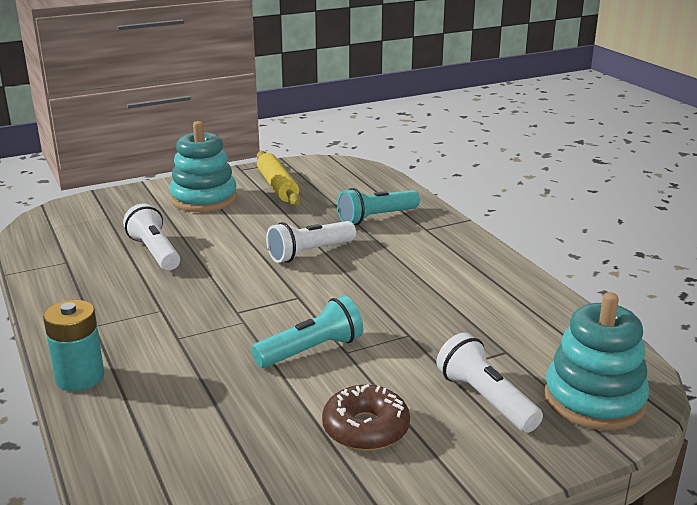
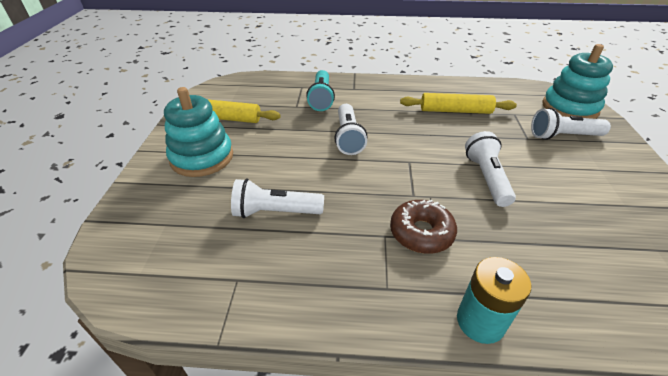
camera: 60 degrees left, 15 degrees up
(311, 350) = (486, 178): turquoise flashlight -> white flashlight
(365, 429) = (587, 186): brown donut -> brown donut (421, 233)
(454, 304) = (455, 111): none -> yellow rolling pin

